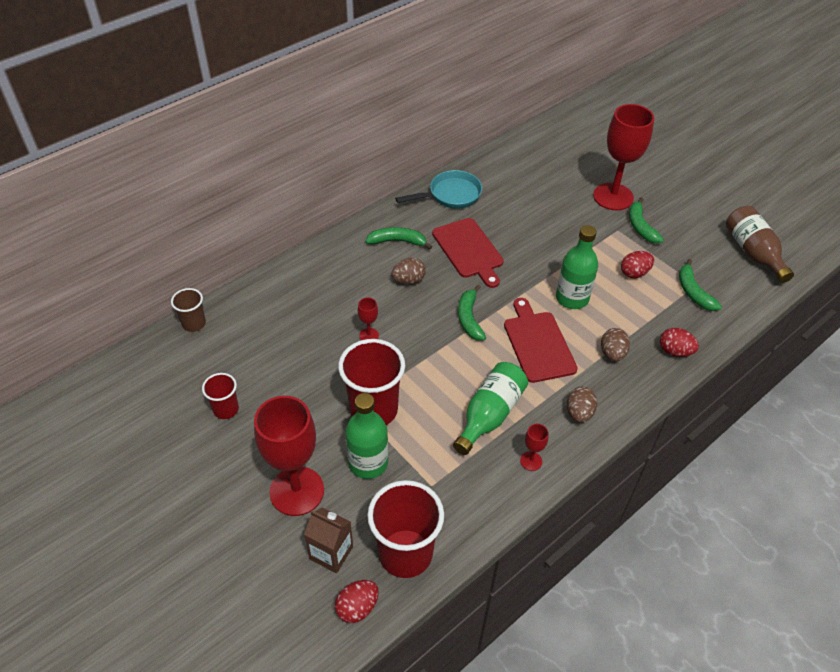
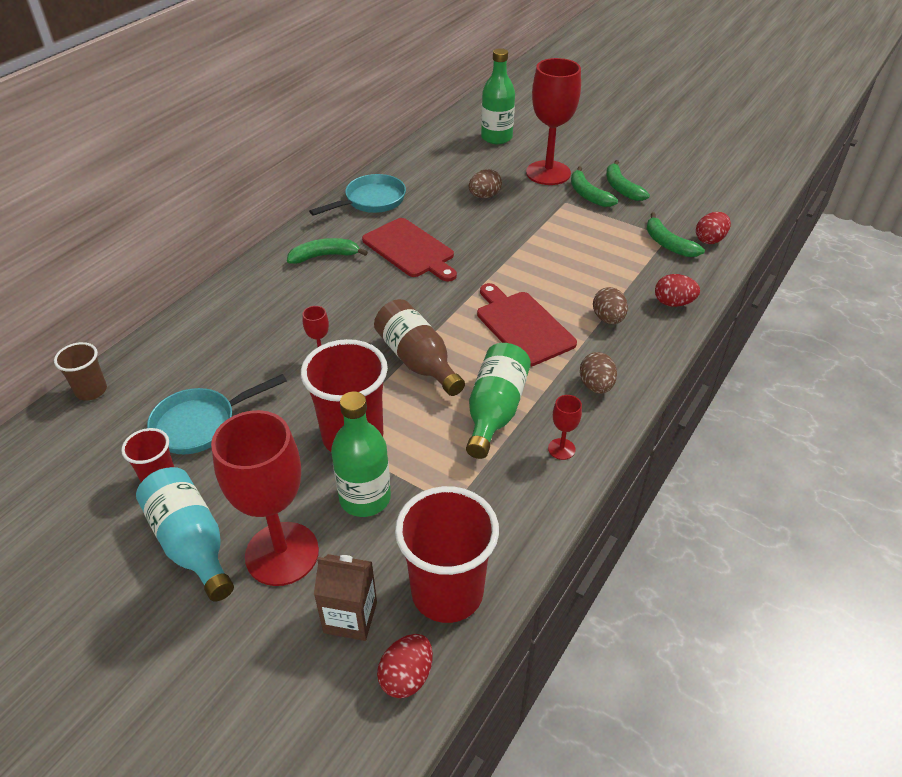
camera: 15 degrees left, 5 degrees down
(236, 465) = (191, 542): none -> turquoise bottle
(265, 371) = (201, 424): none -> turquoise pan
(408, 280) = (350, 292): brown egg -> brown egg (484, 196)
(469, 318) = (435, 316): green banana -> green banana (621, 188)
(572, 298) = (542, 274): green bottle -> green bottle (496, 137)
(634, 273) = (599, 238): red egg -> red egg (710, 240)
(753, 252) = (711, 197): brown bottle -> brown bottle (417, 360)

